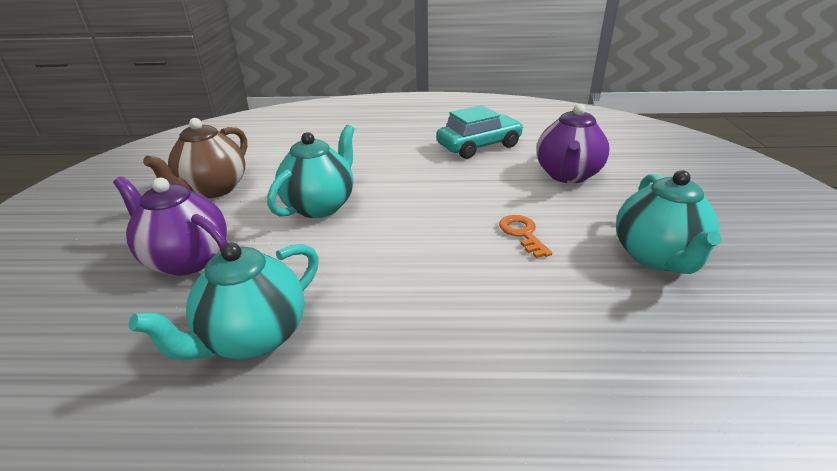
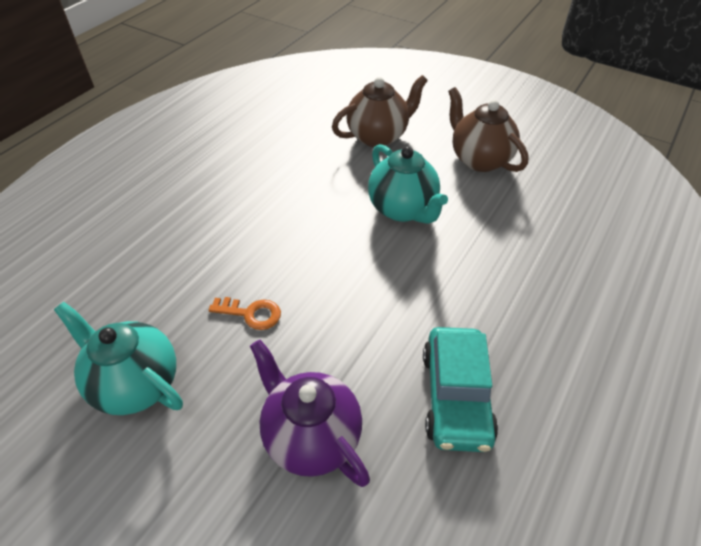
camera: 120 degrees right, 15 degrees up
(187, 259) = (378, 136): purple teapot -> brown teapot
(254, 337) = (277, 149): turquoise teapot -> none

